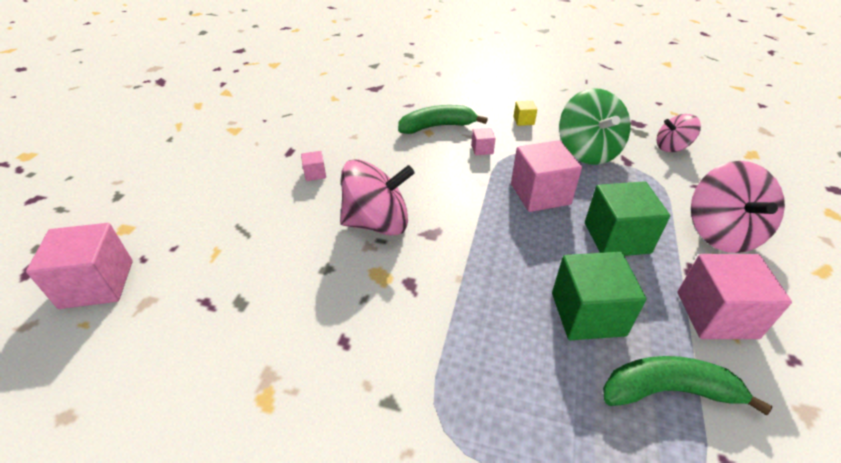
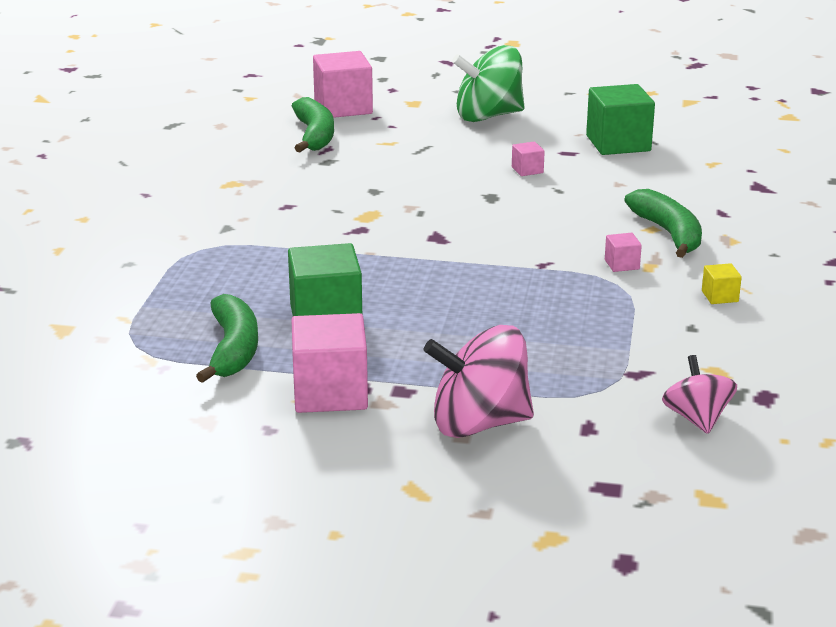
camera: 85 degrees right, 15 degrees down
(163, 312) = (314, 136): none -> green banana
(377, 223) = (447, 208): pink spinning top -> none
(540, 194) = (529, 301): pink cube -> none
(587, 151) = (651, 342): green spinning top -> green spinning top (488, 116)
(617, 238) = (452, 346): green cube -> green cube (618, 143)

